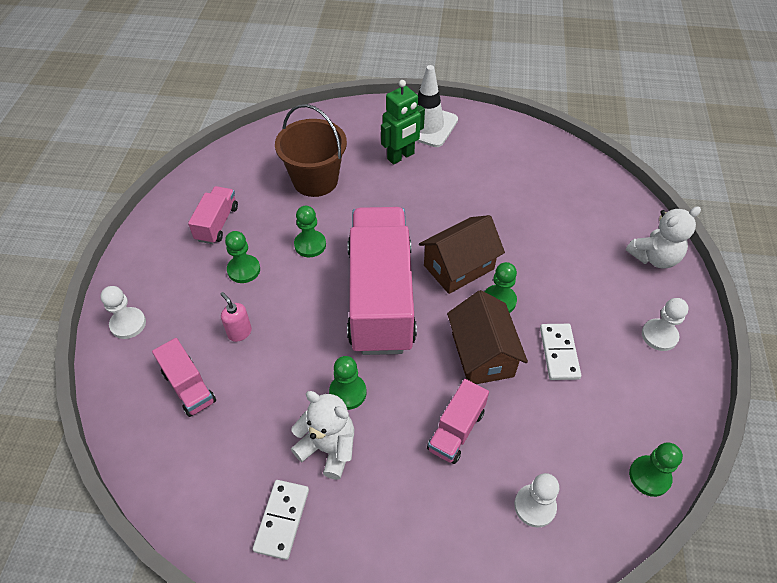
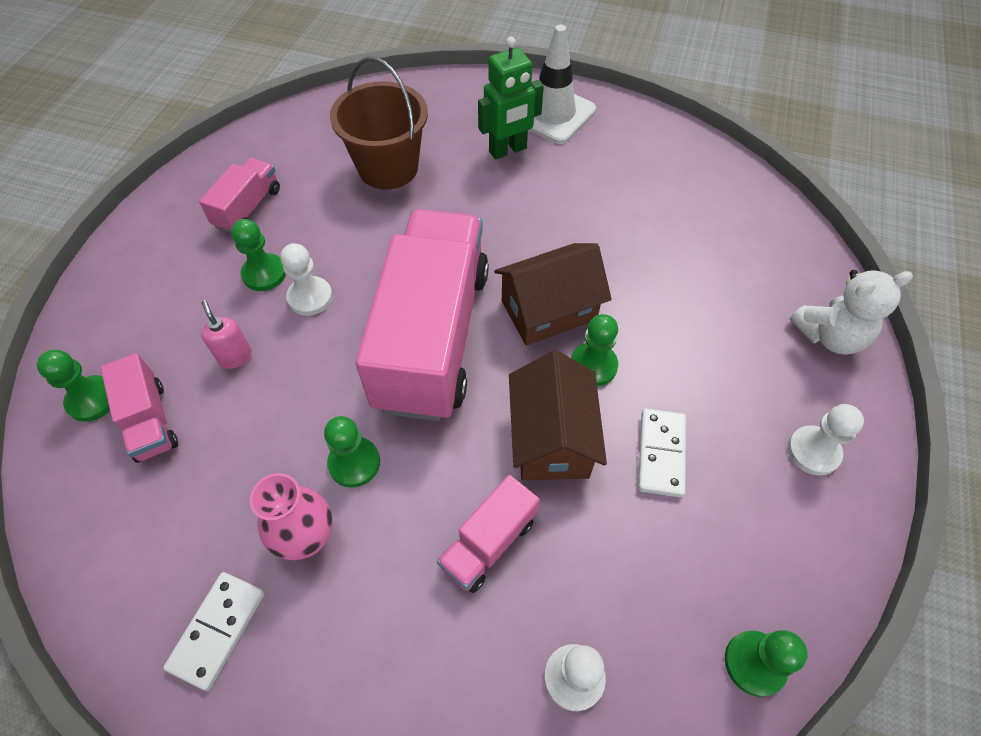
camera: 10 degrees right, 5 degrees up
(128, 324) = (99, 324): white pawn -> white pawn (310, 297)
(310, 245) = (358, 252): green pawn -> green pawn (92, 399)
(328, 448) = (307, 538): white teddy bear -> pink vase

